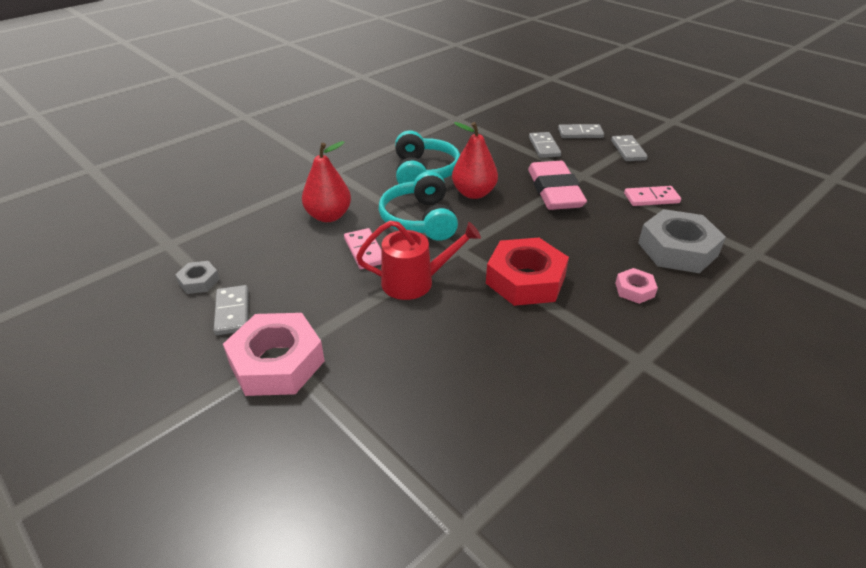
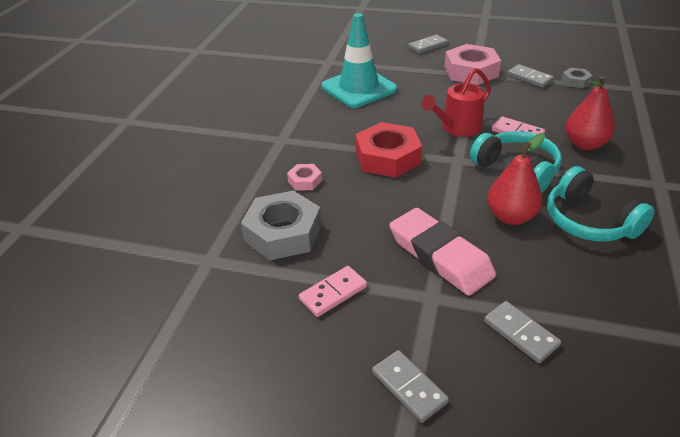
camera: 150 degrees right, 0 degrees up
(467, 413) = (359, 88): none -> turquoise traffic cone
(580, 133) = (504, 399): grey domino -> grey domino (427, 46)

